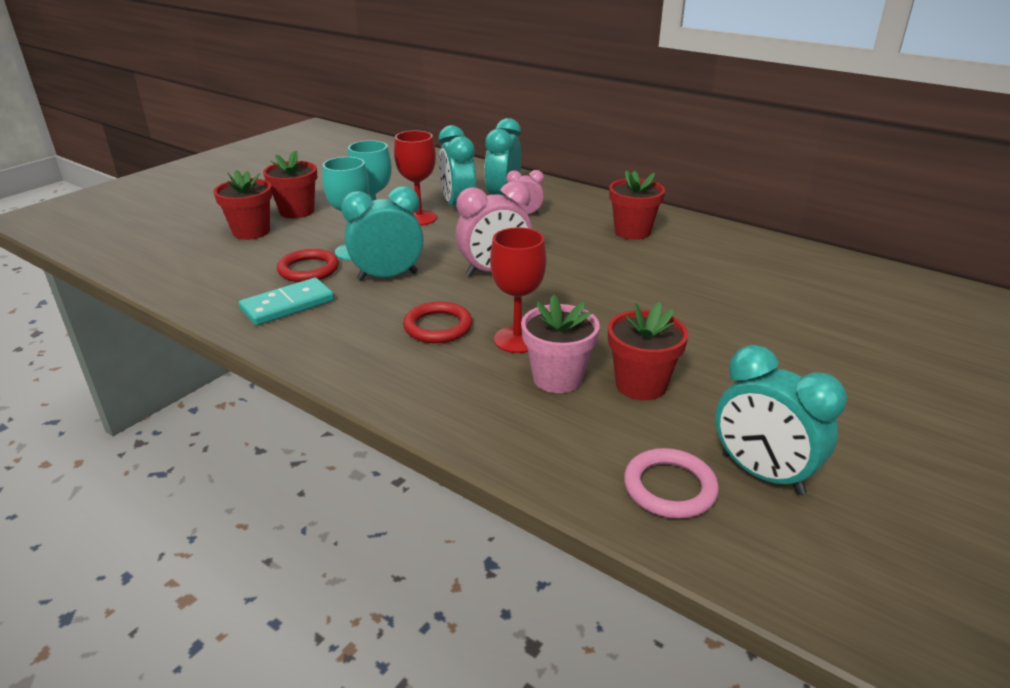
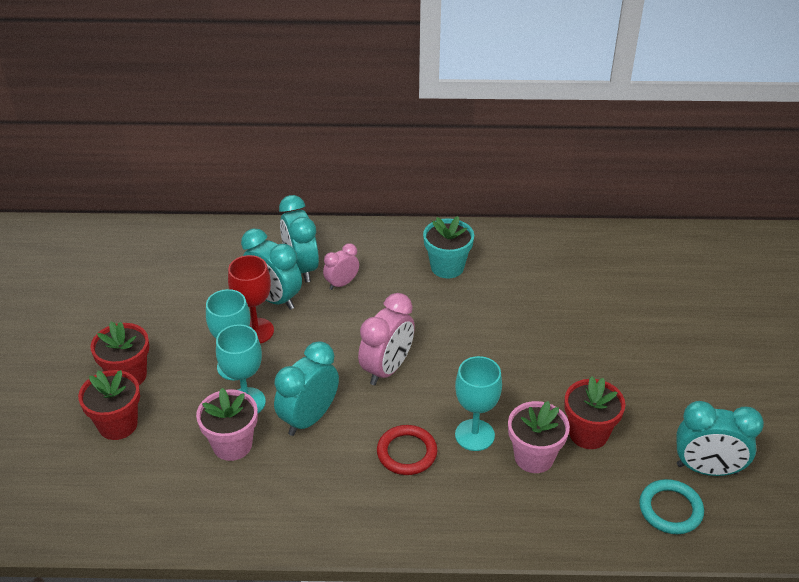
camera: 35 degrees left, 10 degrees up
(288, 305) = (264, 494): turquoise domino -> none
(308, 269) = (232, 445): red ring -> pink flower pot
(517, 340) = (474, 435): red goblet -> turquoise goblet
(632, 232) = (447, 267): red flower pot -> turquoise flower pot
(669, 488) = (670, 509): pink ring -> turquoise ring

